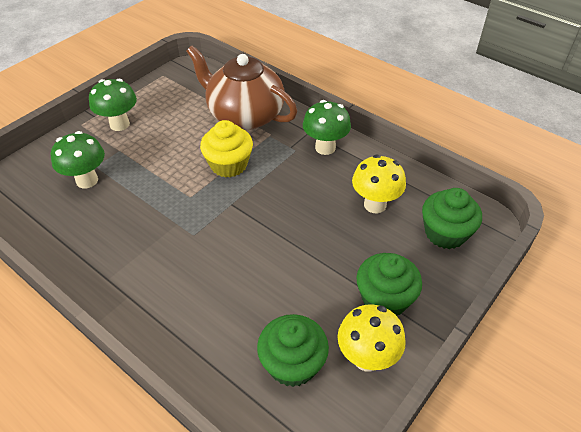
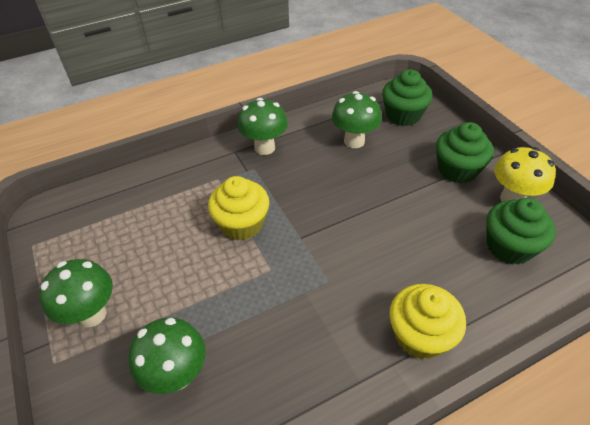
camera: 65 degrees left, 0 degrees up
(159, 309) = (420, 335): none -> yellow cupcake
(244, 115) = (173, 190): brown teapot -> none
(375, 205) = (354, 141): yellow mushroom -> green mushroom

